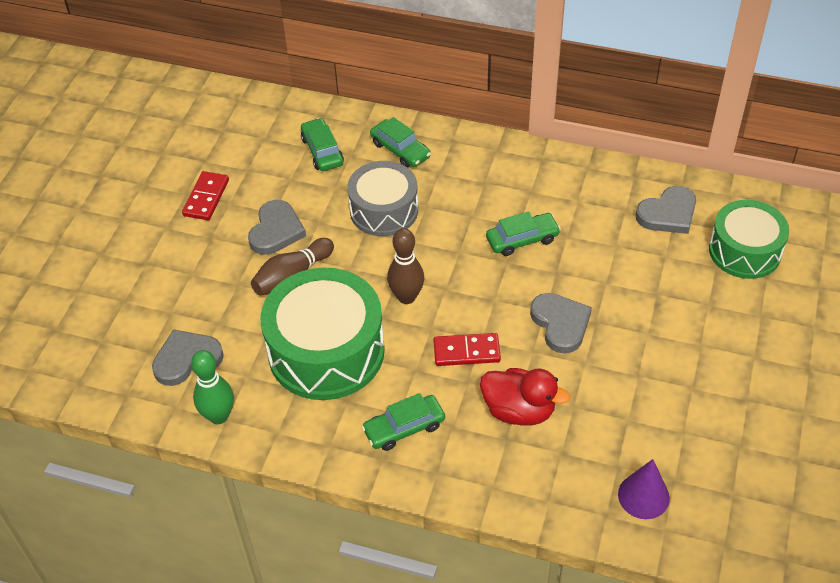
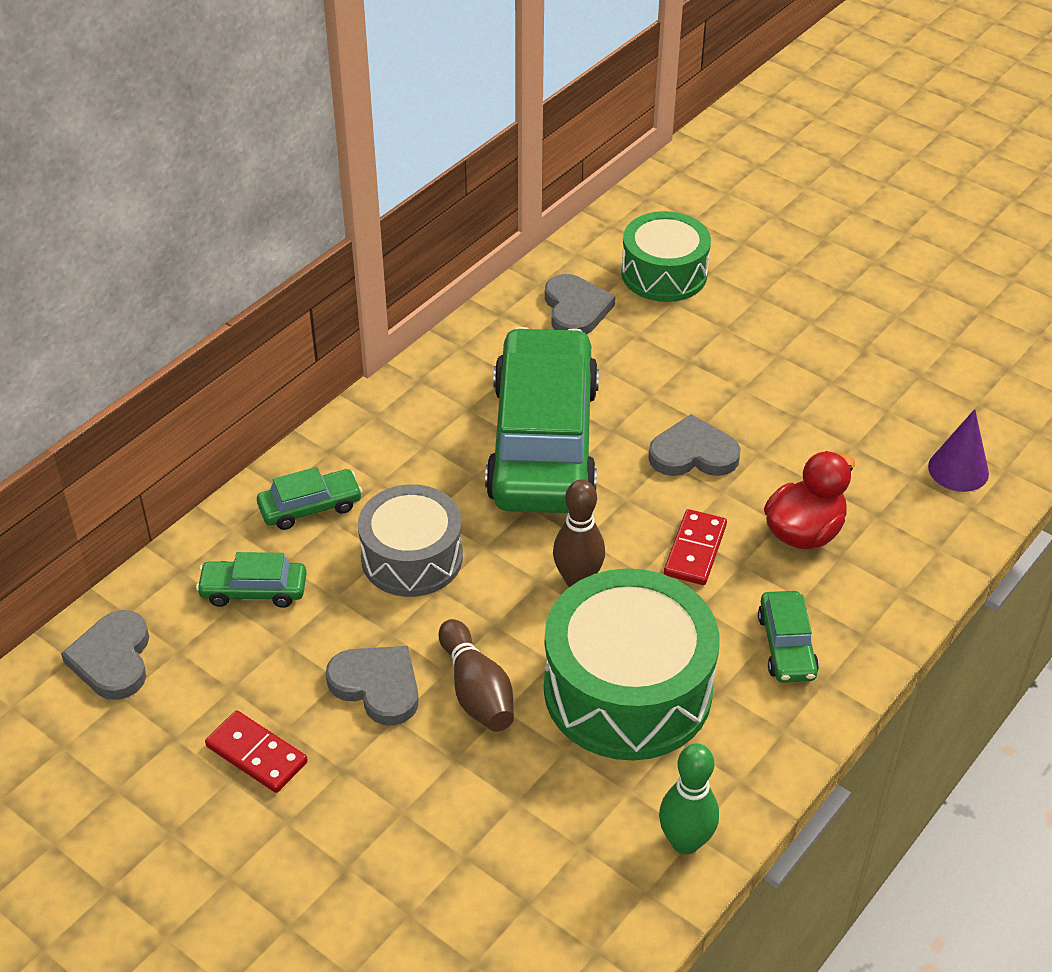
camera: 70 degrees left, 5 degrees down
(187, 359) = (566, 856): grey heart -> grey heart (113, 659)
(522, 239) = (543, 442): green car -> green car, size x2.44

